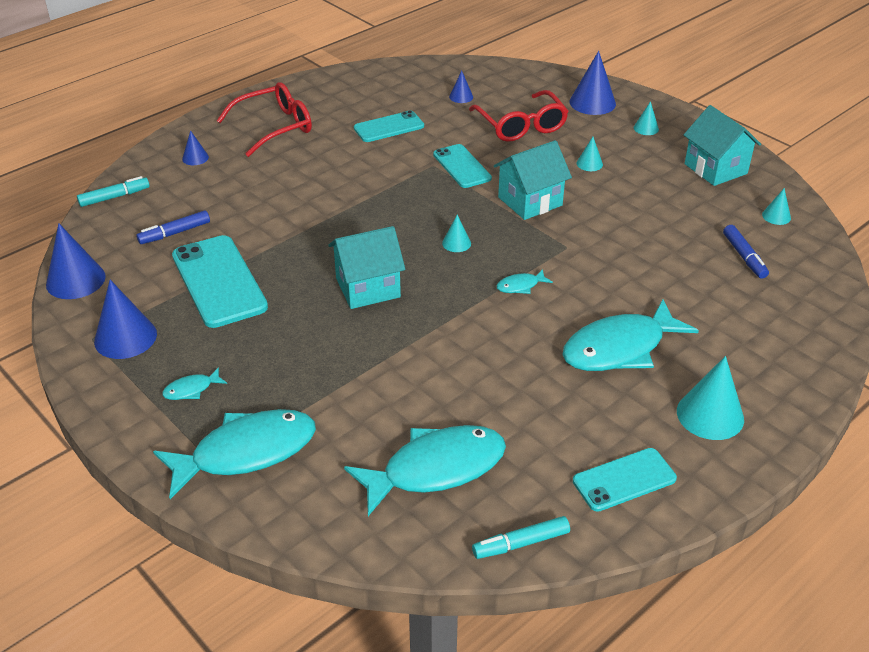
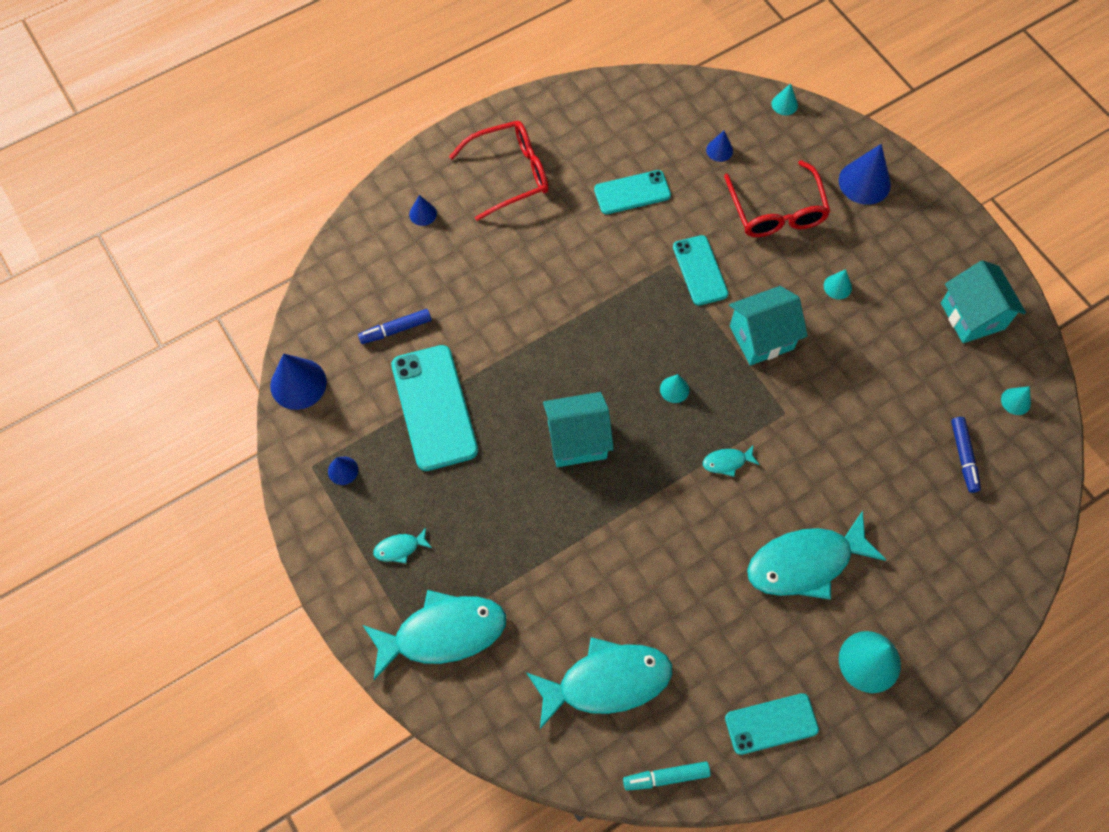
camera: 10 degrees right, 25 degrees up
(114, 197) = (338, 265): turquoise marker -> none
(125, 337) = (343, 470): blue cone -> blue cone, size x0.52
(646, 128) = (913, 236): turquoise cone -> turquoise cone (784, 104)

